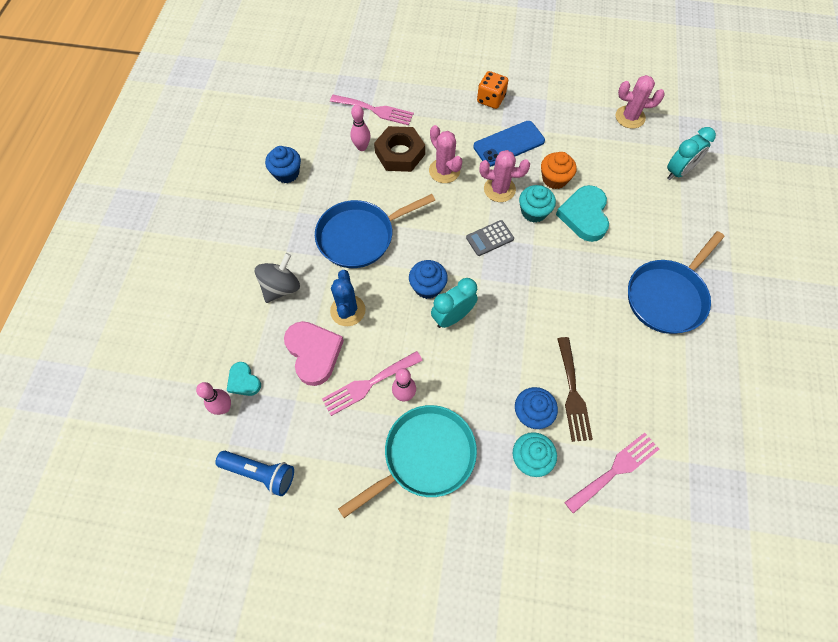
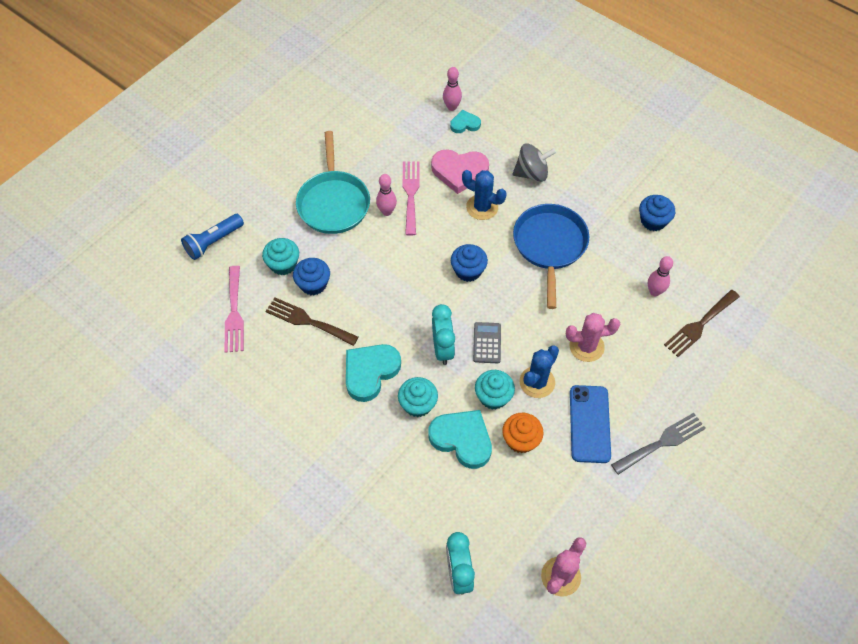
camera: 120 degrees right, 5 degrees down
(260, 473) = (390, 110): blue flashlight -> blue flashlight (213, 242)
(281, 287) = (531, 173): grey spinning top -> grey spinning top turned 75 degrees counterclockwise
(375, 110) = (699, 325): pink fork -> brown fork
(400, 153) = (629, 319): brown nut -> none
(452, 317) = (429, 274): turquoise clock -> turquoise clock (443, 349)
(491, 99) = (662, 442): orange dice -> grey fork
(499, 189) = (537, 382): pink cactus -> blue cactus
(580, 260) = (418, 404): none -> turquoise cupcake
(581, 310) = (370, 372): none -> turquoise heart
(667, 296) = (334, 453): blue pan -> none

